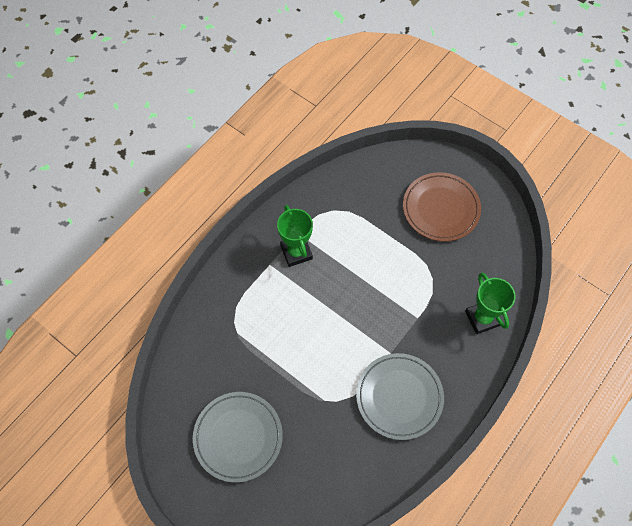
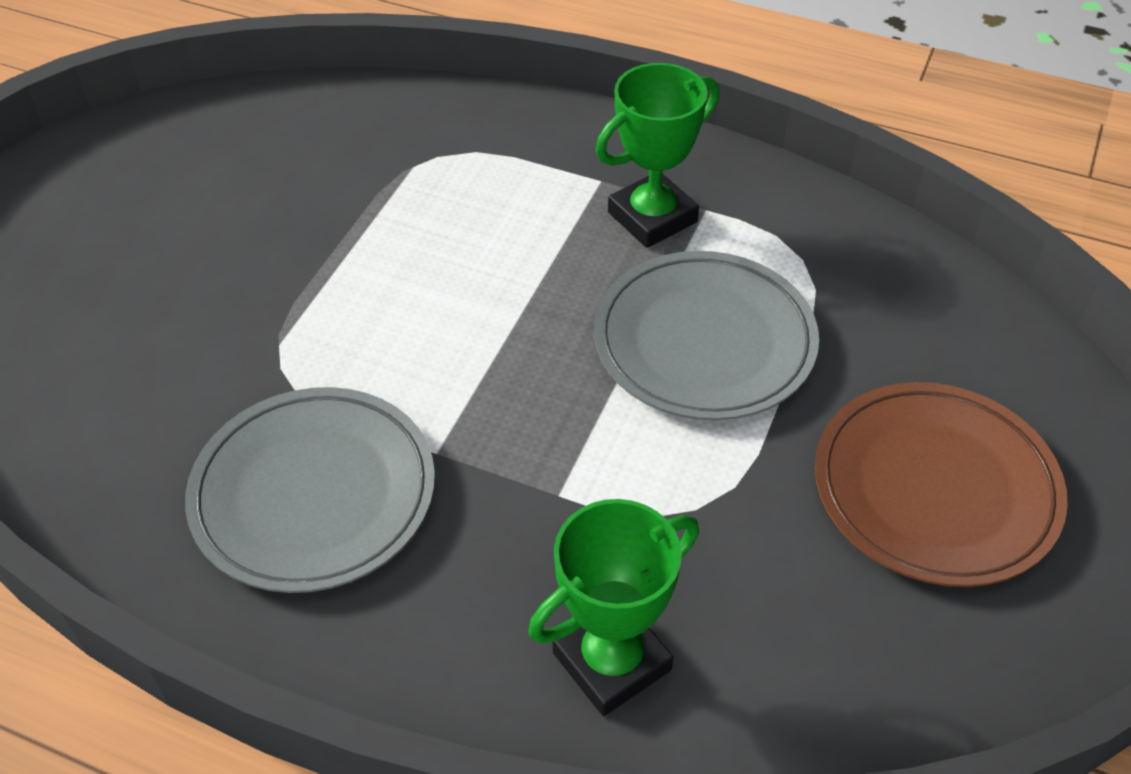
camera: 75 degrees right, 15 degrees down
(238, 437) = (169, 219): grey plate -> grey plate (704, 342)

